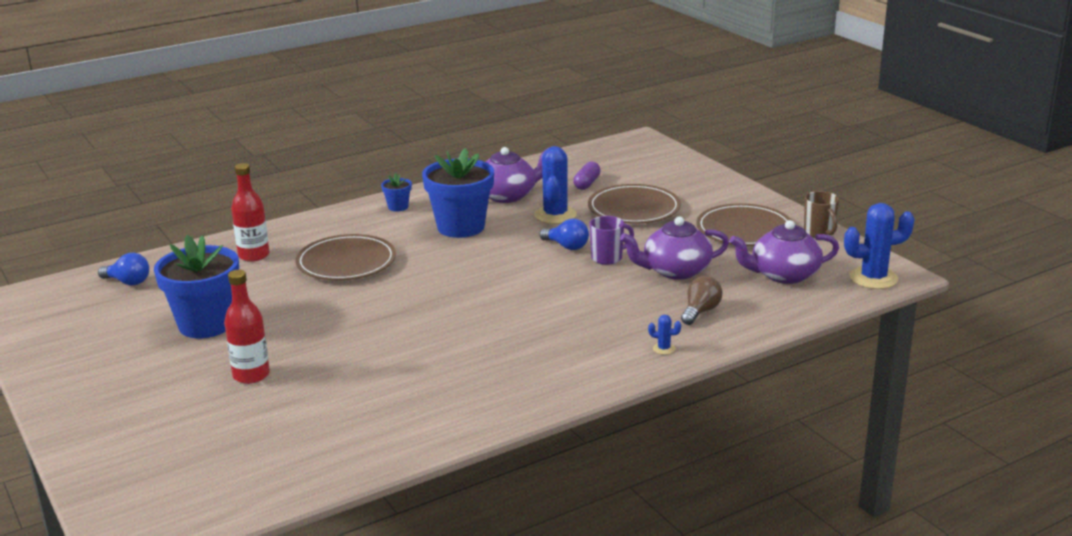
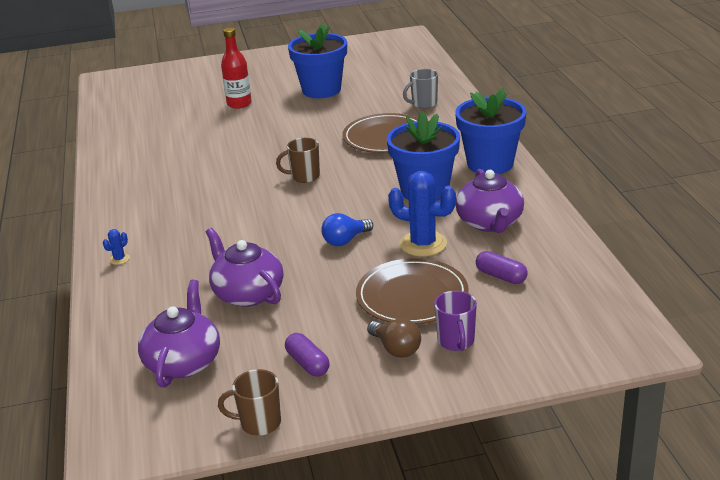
camera: 110 degrees right, 5 degrees up
(128, 282) = (407, 65): blue light bulb -> none
(254, 255) = (423, 104): red bottle -> grey mug
(398, 207) = (490, 164): blue flower pot -> blue flower pot, size x2.27
(451, 288) = (304, 177): none -> brown mug
(608, 258) = (304, 259): purple mug -> purple mug (456, 341)
(675, 271) = (247, 293): purple teapot -> purple teapot turned 45 degrees counterclockwise
(700, 311) = (159, 291): brown light bulb -> brown light bulb (396, 349)
(744, 230) = (307, 363): brown plate -> purple capsule
(873, 278) = (121, 428): blue cactus -> none

